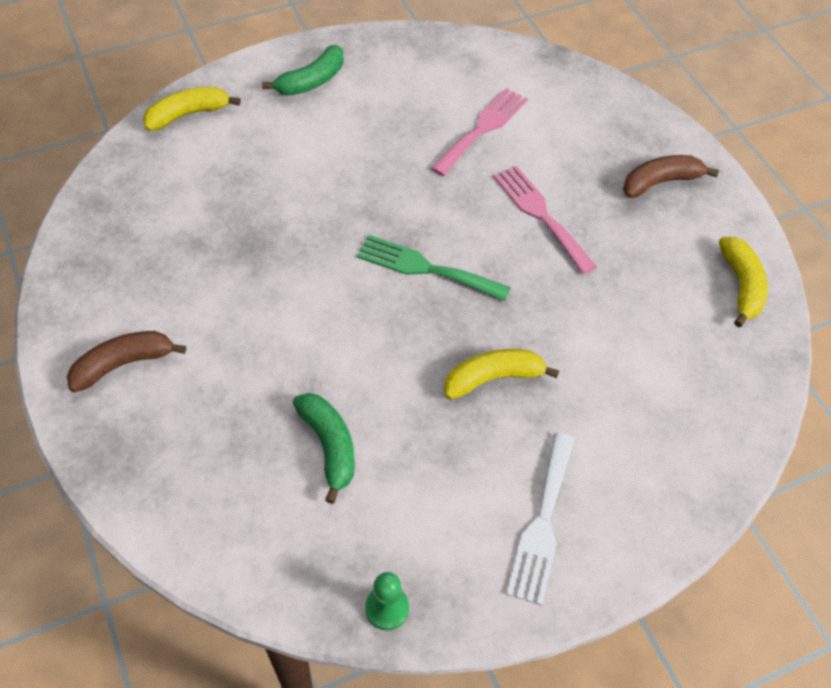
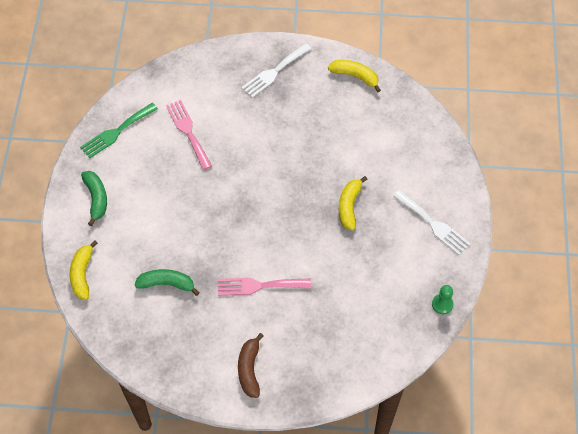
camera: 60 degrees left, 5 degrees up
(329, 447) = (349, 293): green banana -> green banana (167, 284)
(426, 268) = (267, 204): green fork -> green fork (116, 132)
(540, 215) = (263, 135): pink fork -> pink fork (259, 286)
(661, 182) = (274, 72): brown banana -> white fork

